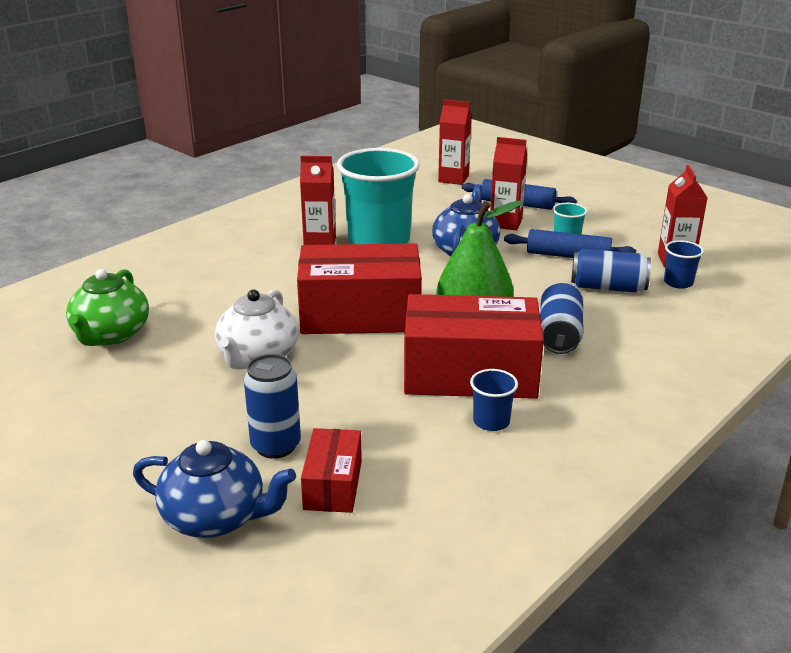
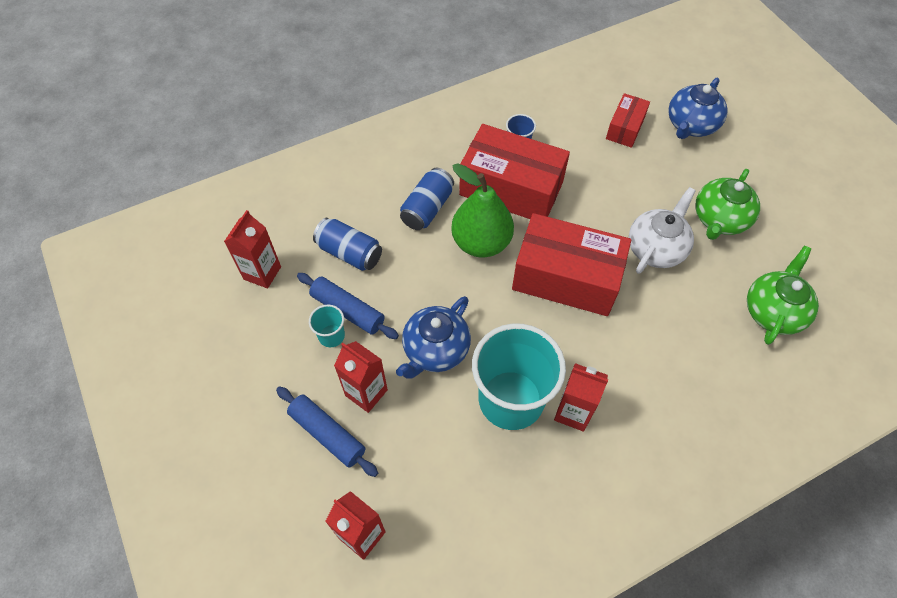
camera: 160 degrees left, 30 degrees up
(171, 401) = (719, 219): none -> green teapot
(216, 518) = (691, 125): blue teapot -> blue teapot turned 90 degrees counterclockwise
(276, 446) = (653, 163): blue can -> none
(678, 282) = (289, 242): blue cup -> none

